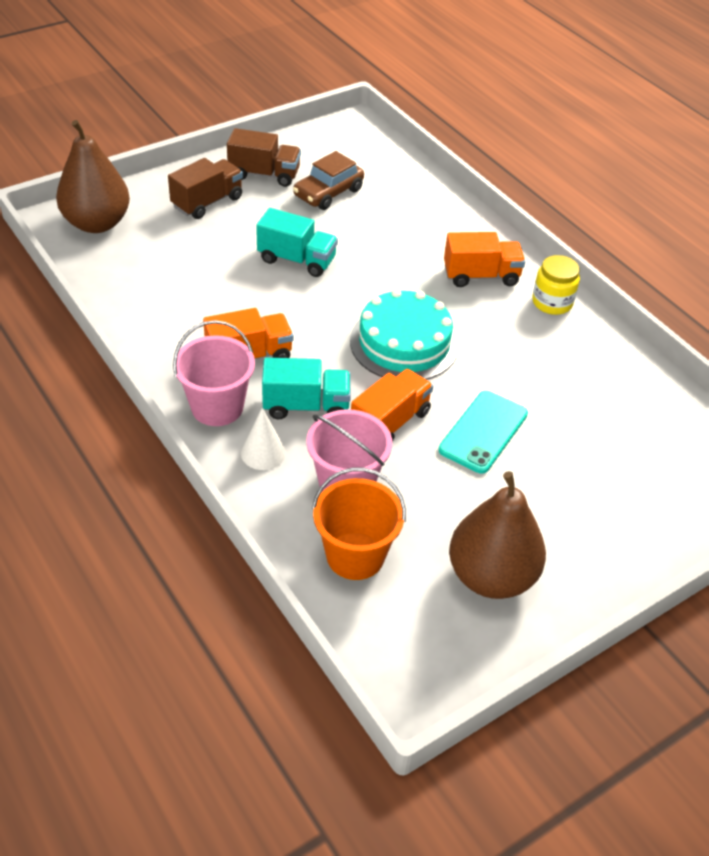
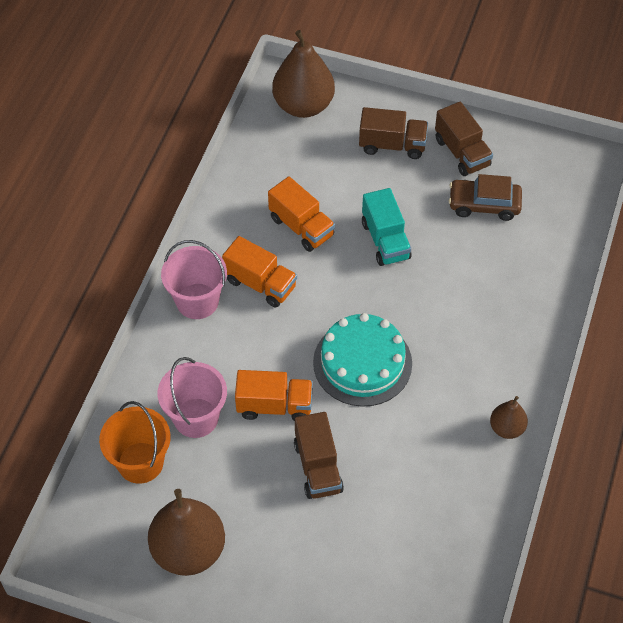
camera: 55 degrees right, 10 degrees up
(263, 453) = (181, 354): white cone -> none
(306, 406) = (244, 348): turquoise truck -> none
(481, 276) = (489, 363): orange truck -> orange truck (301, 227)
(483, 432) = (318, 467): turquoise phone -> brown truck
(552, 302) = (507, 428): yellow jar -> brown pear

